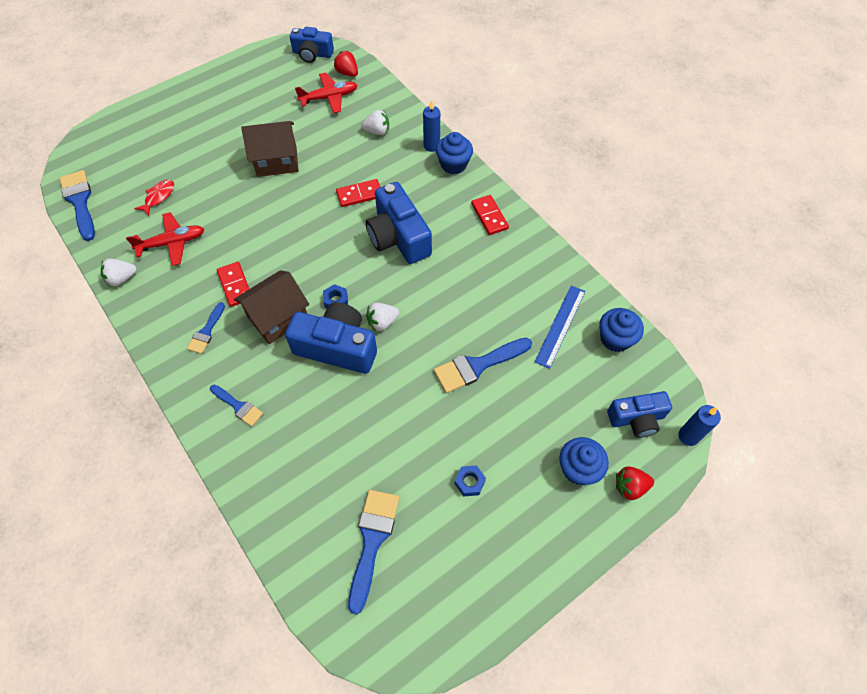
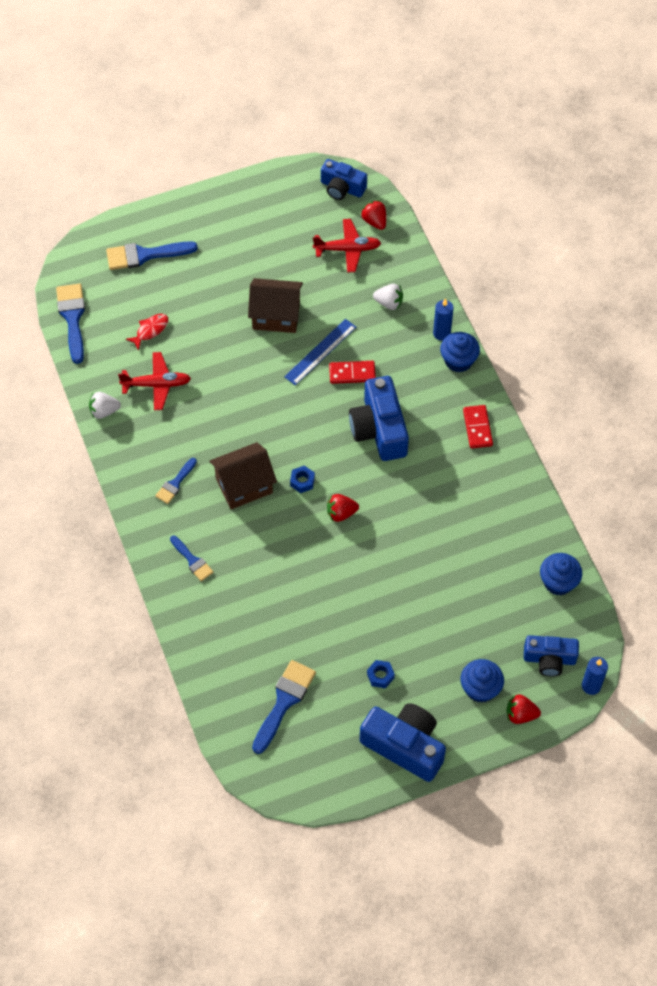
camera: 15 degrees right, 0 degrees up
(235, 285) = (209, 443): red domino -> none
(337, 347) = (293, 527): blue camera -> blue camera (404, 746)
(382, 322) = (341, 513): white strawberry -> red strawberry
(477, 365) = (418, 576): blue brush -> blue brush (145, 255)
(560, 326) = (510, 557): blue ruler -> blue ruler (320, 352)

